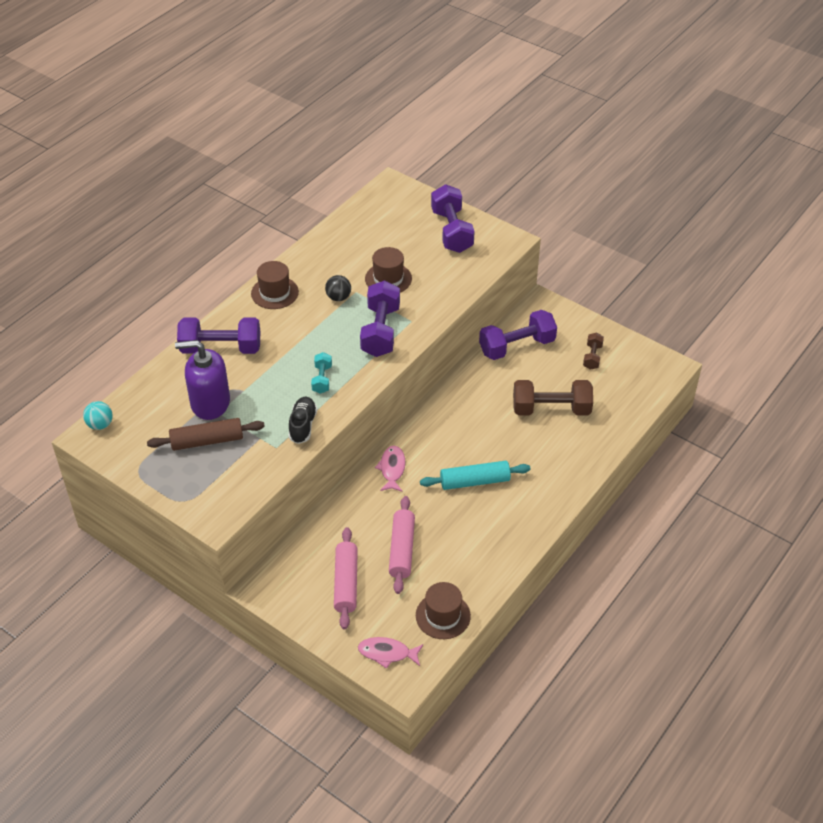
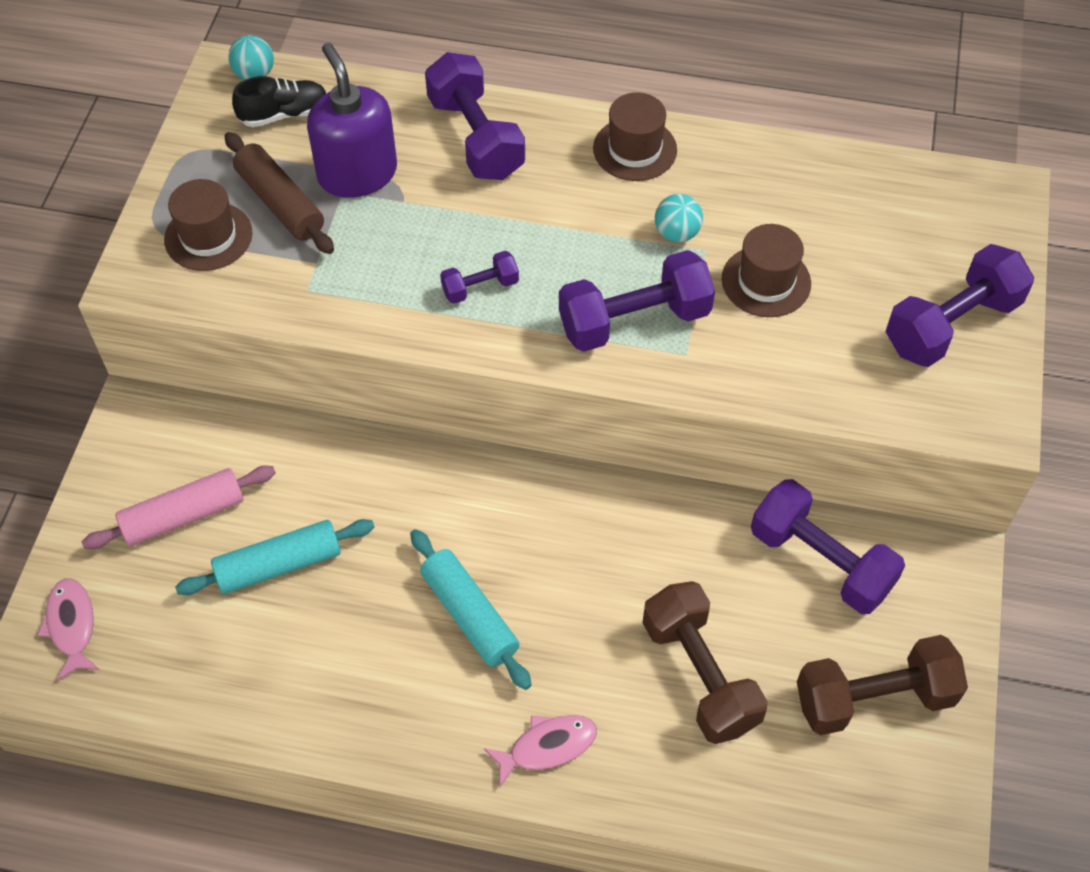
camera: 65 degrees right, 10 degrees up
(303, 426) = (368, 304): black shoe -> black shoe (284, 114)
(322, 379) = (480, 287): turquoise dumbbell -> purple dumbbell
(338, 297) = (677, 233): black ball -> turquoise ball
(392, 469) = (438, 484): pink fish -> pink fish (547, 747)
(401, 550) = (278, 565): pink rolling pin -> turquoise rolling pin
(443, 615) = (170, 676): brown hat -> brown hat (208, 236)
(592, 357) = (874, 698): brown dumbbell -> brown dumbbell, size x1.94

